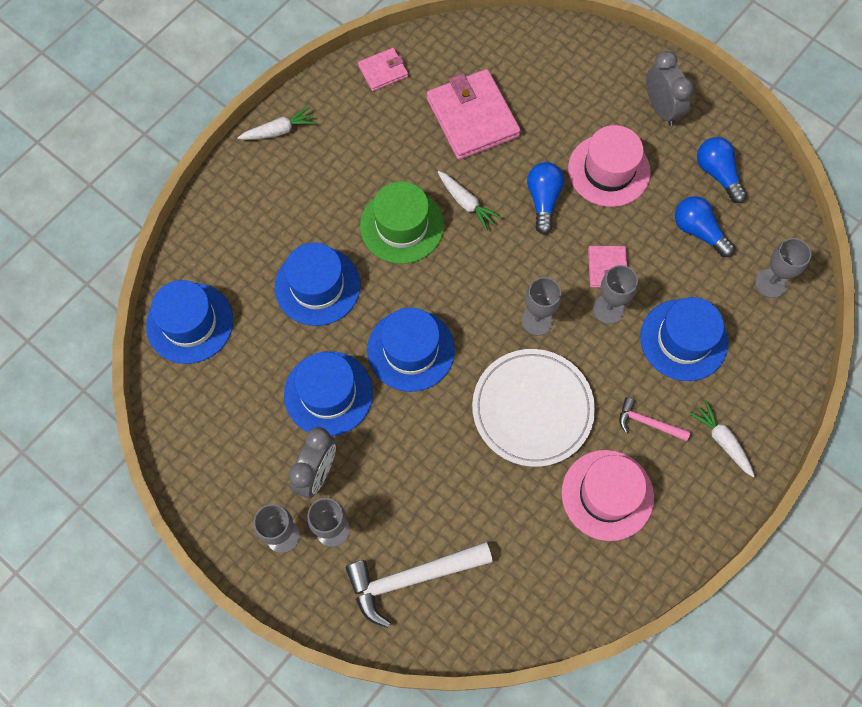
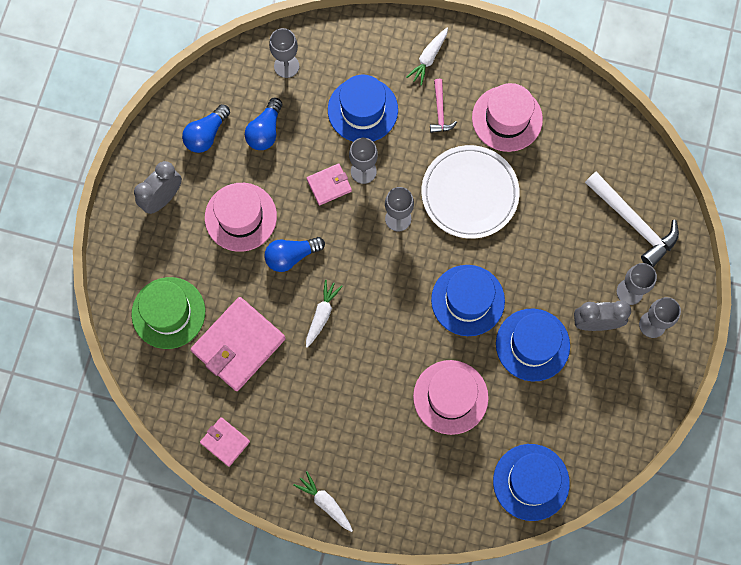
camera: 115 degrees left, 5 degrees up
(317, 286) = (450, 397): blue hat -> pink hat
(402, 226) = (366, 356): green hat -> green hat (168, 313)

